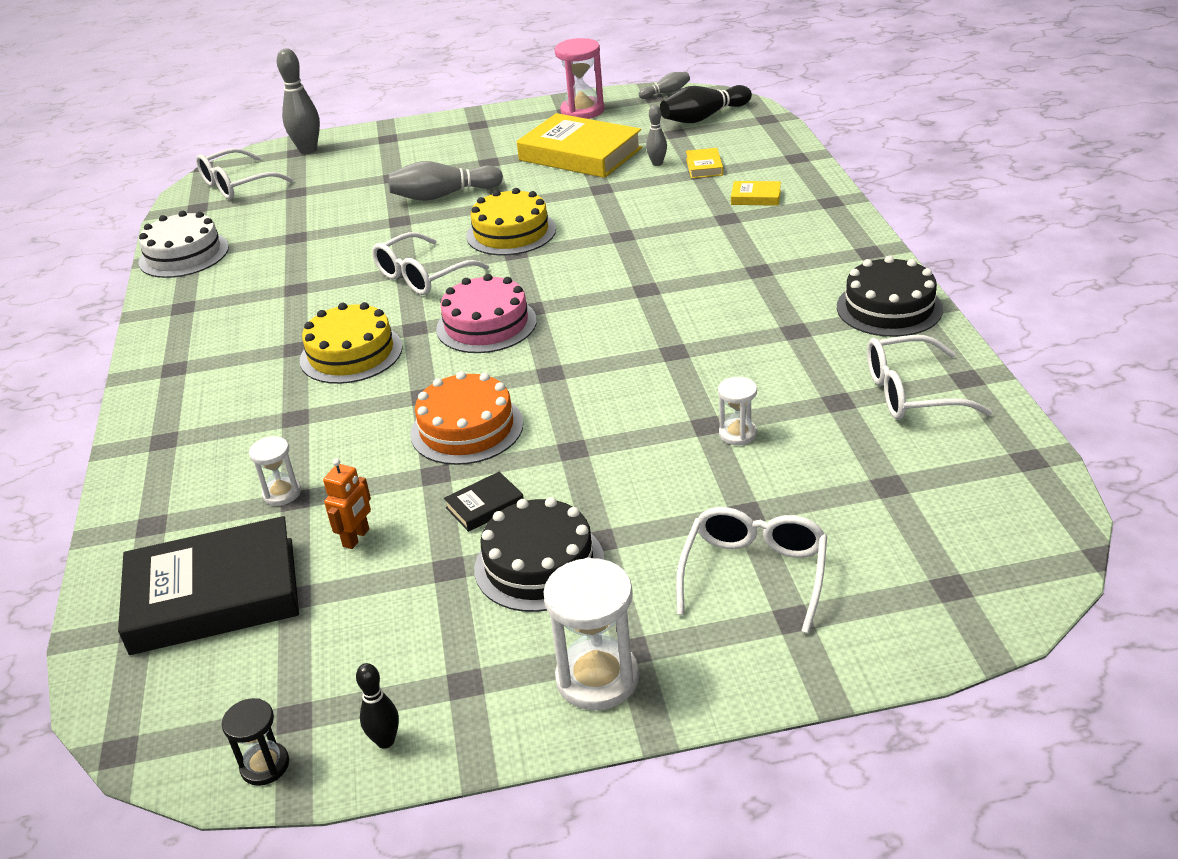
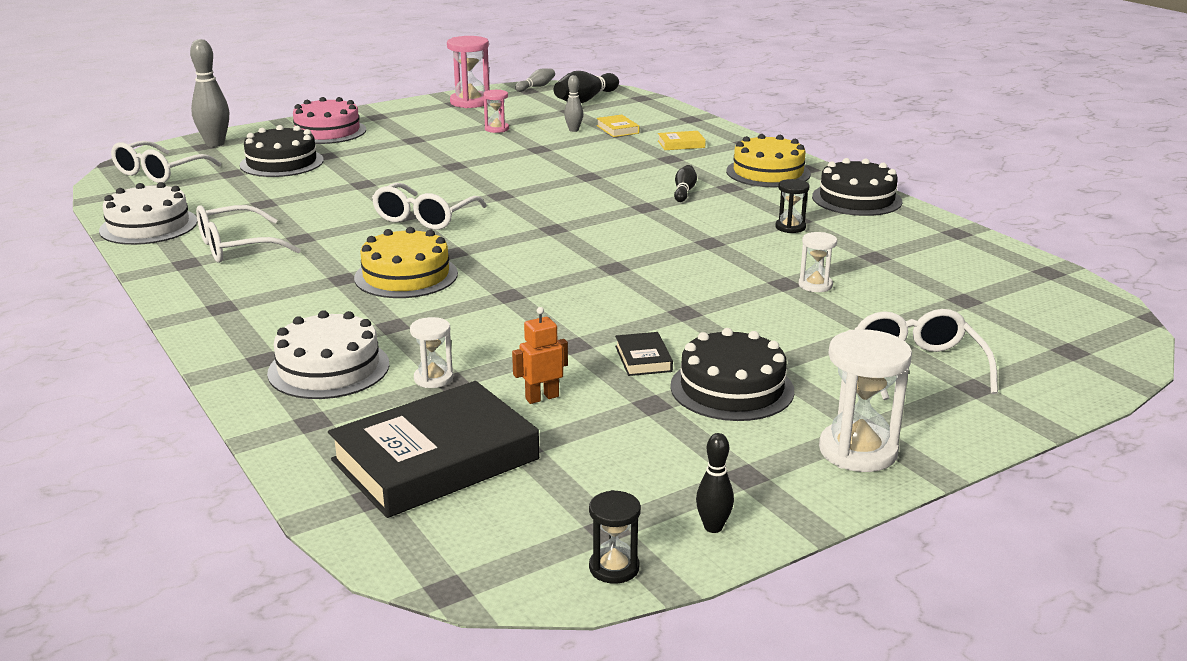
camera: 25 degrees left, 10 degrees down
(206, 462) = (329, 368): none -> white cake
(348, 183) = (282, 163): none -> black cake
(356, 538) = (542, 397): orange robot -> orange robot turned 120 degrees counterclockwise
(443, 195) = (390, 164): grey bowling pin -> none
(467, 429) = (573, 311): orange cake -> none
(485, 506) = (643, 359): black book -> black book turned 45 degrees counterclockwise
(486, 324) = (521, 243): pink cake -> pink cake (327, 131)
(511, 232) = (483, 182): yellow cake -> yellow cake (768, 172)
(580, 154) = (496, 129): yellow book -> pink hourglass
(704, 271) = (684, 191): none -> black bowling pin
(778, 342) = (790, 227): none -> black hourglass
(910, 393) = (924, 245): white glasses -> white glasses (235, 247)

